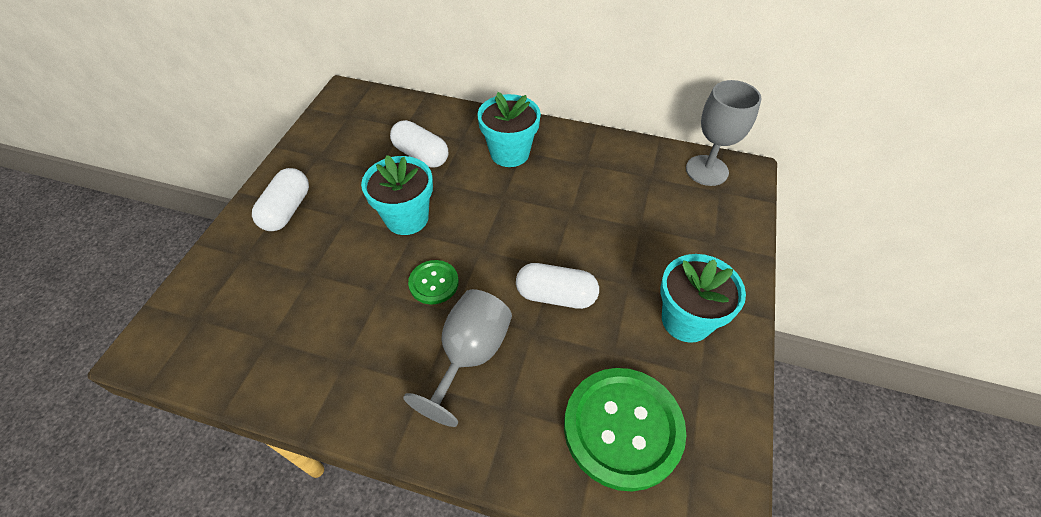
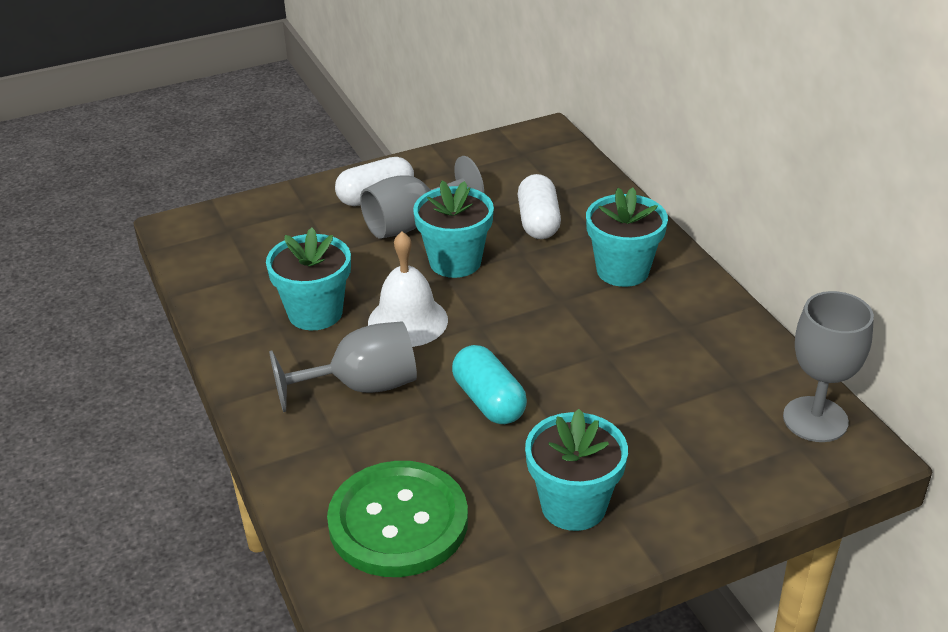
camera: 50 degrees right, 15 degrees down
(340, 212) = (411, 224): none -> grey goblet
(362, 329) = (315, 313): none -> turquoise flower pot
(434, 283) = (408, 321): green button -> white bell
(556, 295) = (489, 401): white capsule -> turquoise capsule

